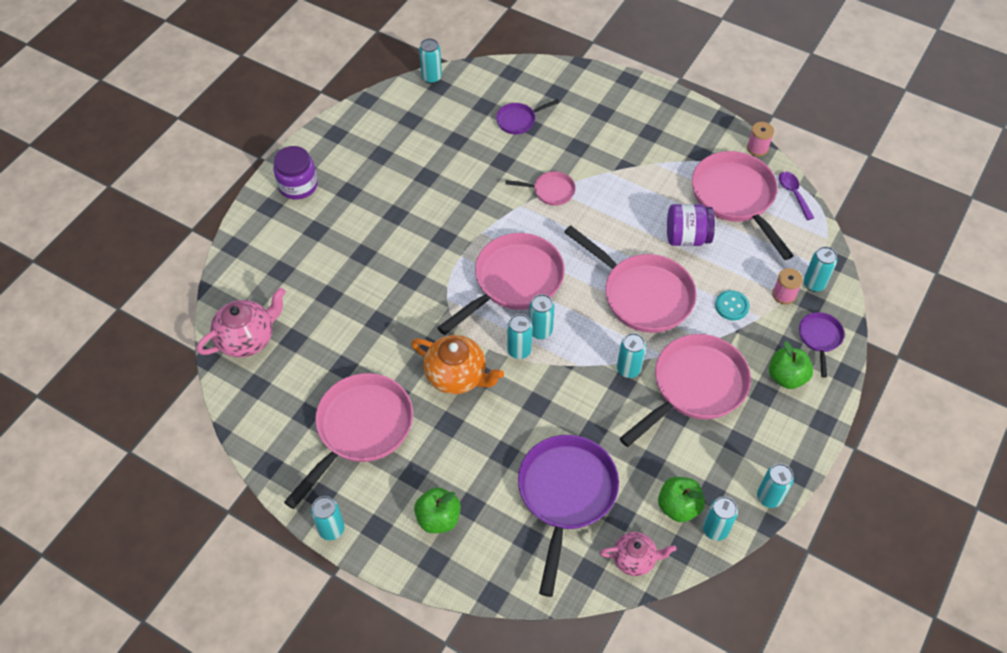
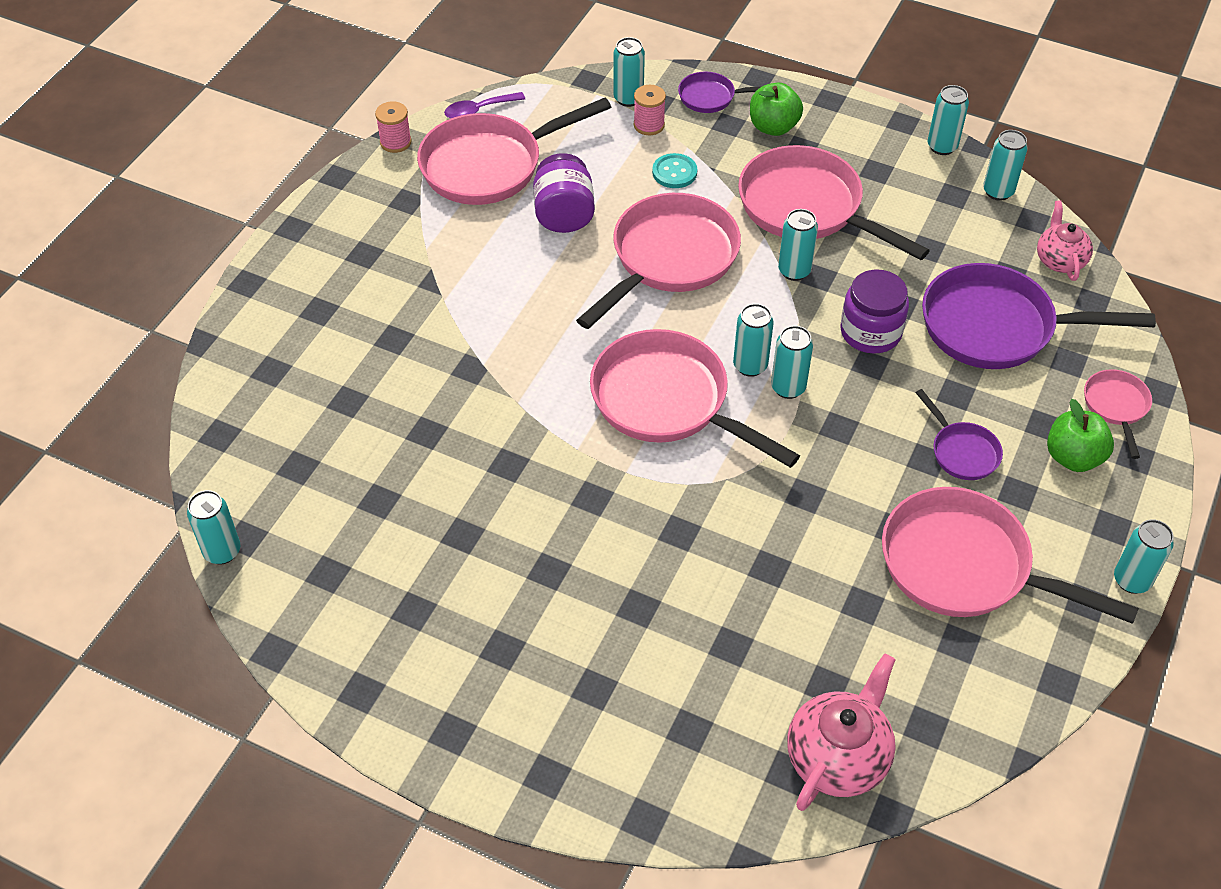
camera: 95 degrees left, 5 degrees down
(247, 338) = (838, 757): pink teapot -> pink teapot turned 75 degrees clockwise
(298, 185) = (491, 735): purple jar -> purple jar (870, 332)
(457, 376) = (846, 456): orange teapot -> none
(518, 120) = (334, 416): purple pan -> purple pan (962, 452)
(551, 191) = (487, 367): pink pan -> pink pan (1116, 406)
(678, 506) = (978, 222): green apple -> none

